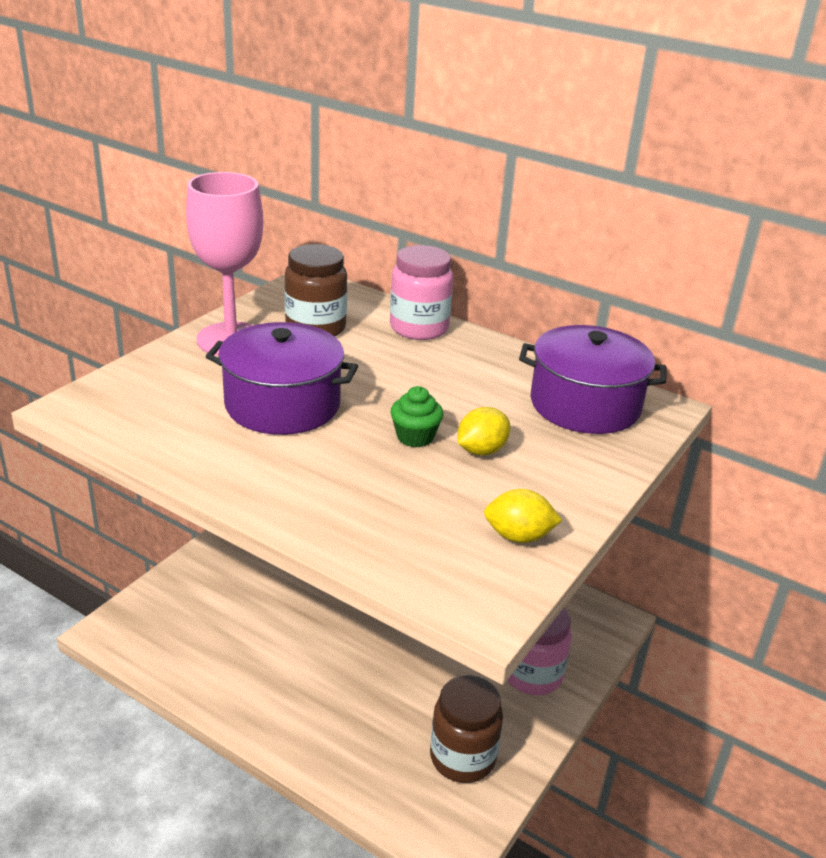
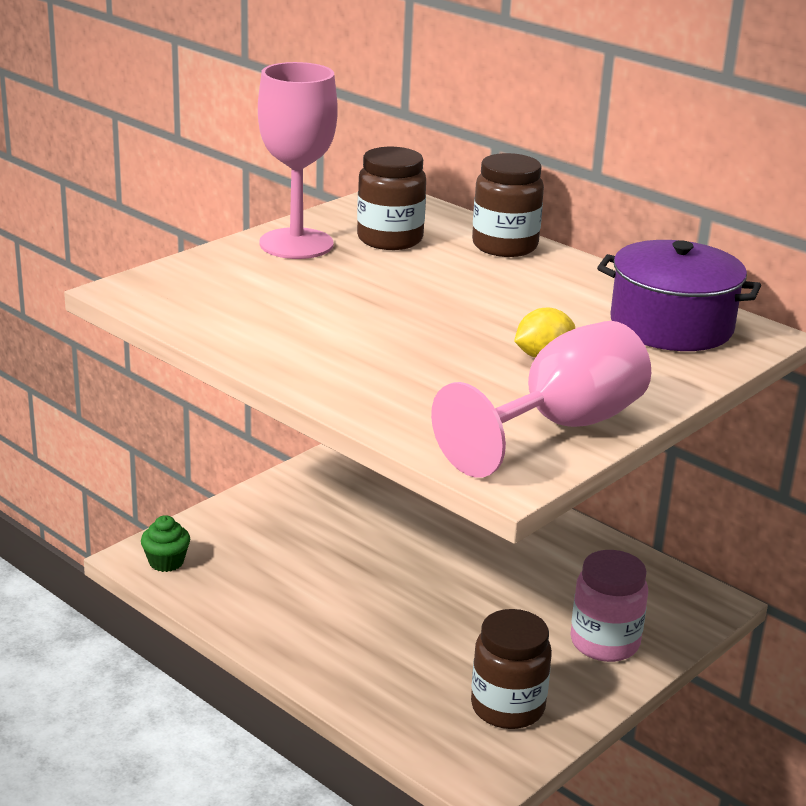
camera: 10 degrees right, 5 degrees down
(282, 404) = (340, 303): purple pot -> none
(415, 437) = (474, 339): green cupcake -> green cupcake (166, 562)
(419, 328) = (504, 246): pink jar -> brown jar
(518, 536) = (560, 427): yellow lemon -> pink goblet

